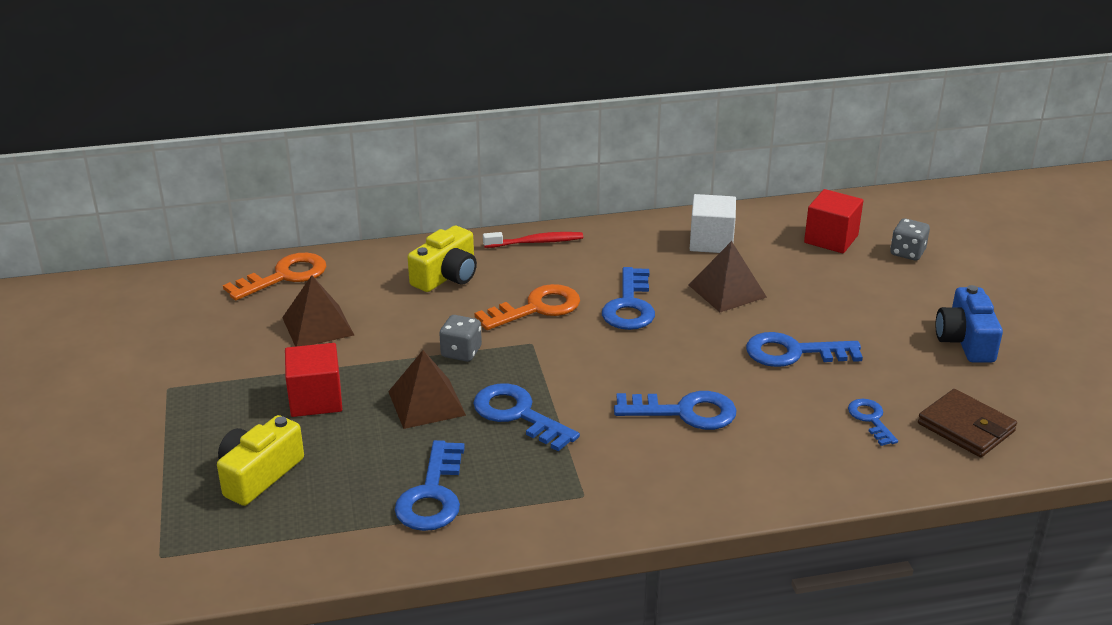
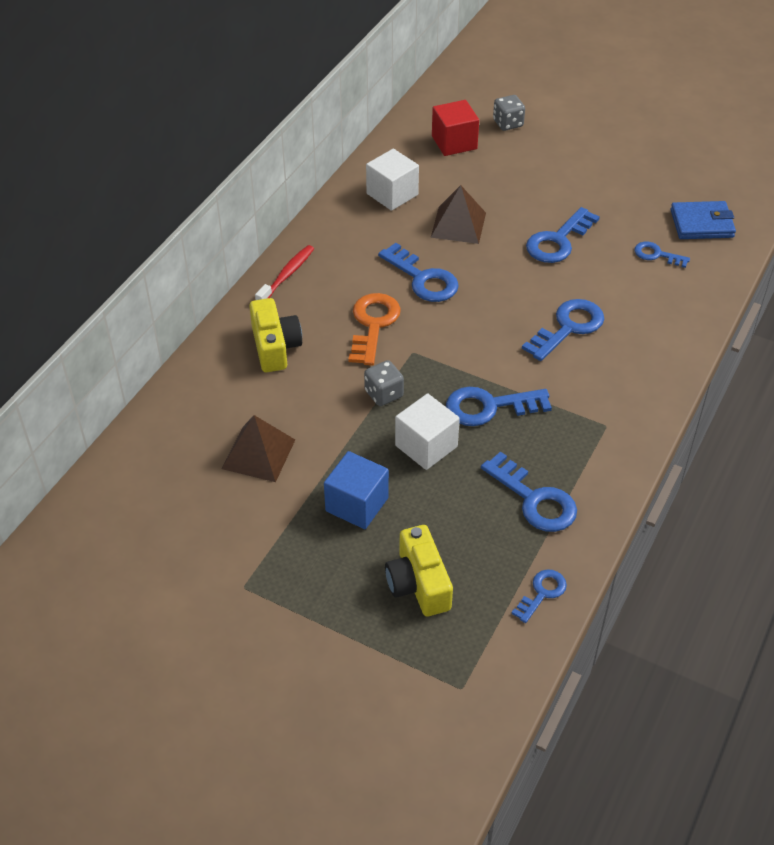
camera: 50 degrees left, 15 degrees up
(285, 276) = (162, 437): orange key -> none
(316, 399) = (357, 504): red cube -> blue cube
(320, 553) = (542, 593): none -> blue key
(426, 403) = (426, 446): brown pyramid -> white cube
(965, 341) = (623, 166): blue camera -> none
(966, 427) = (701, 223): brown wallet -> blue wallet

